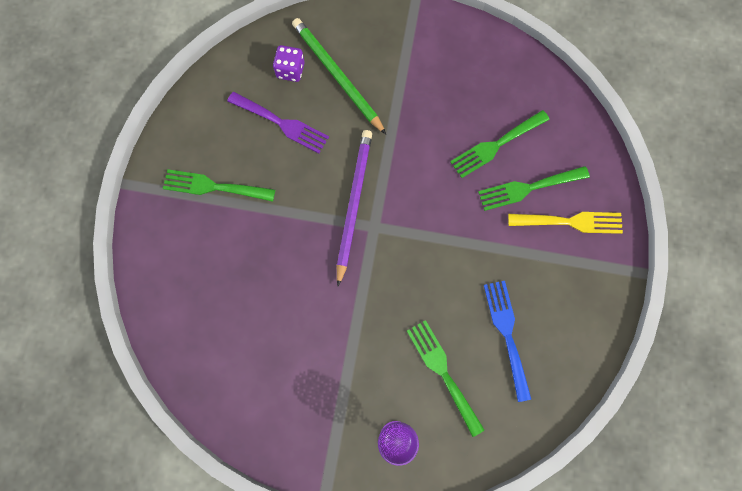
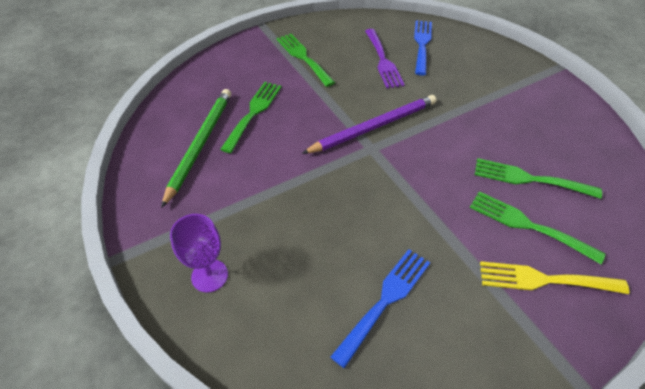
camera: 50 degrees right, 25 degrees down
(290, 70) = (422, 44): purple dice -> blue fork
(337, 76) = (449, 65): green pencil -> green pencil (200, 144)
(443, 372) = (300, 272): green fork -> green fork (253, 113)
(570, 222) = (544, 280): yellow fork -> yellow fork turned 135 degrees clockwise

